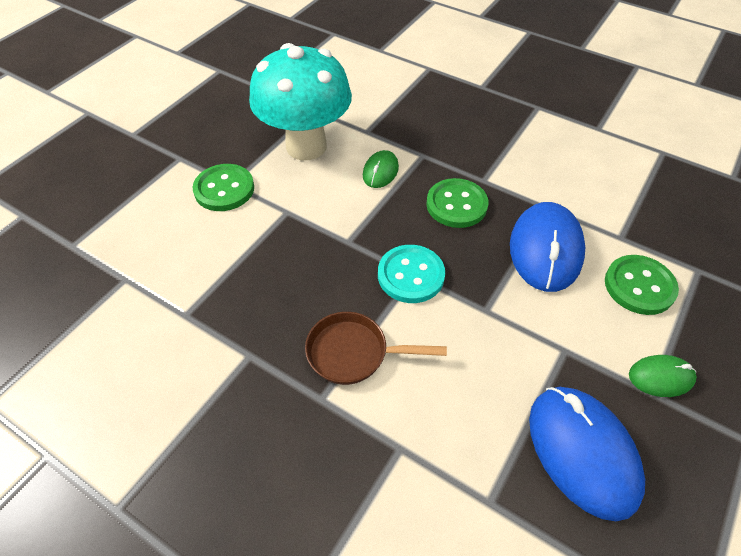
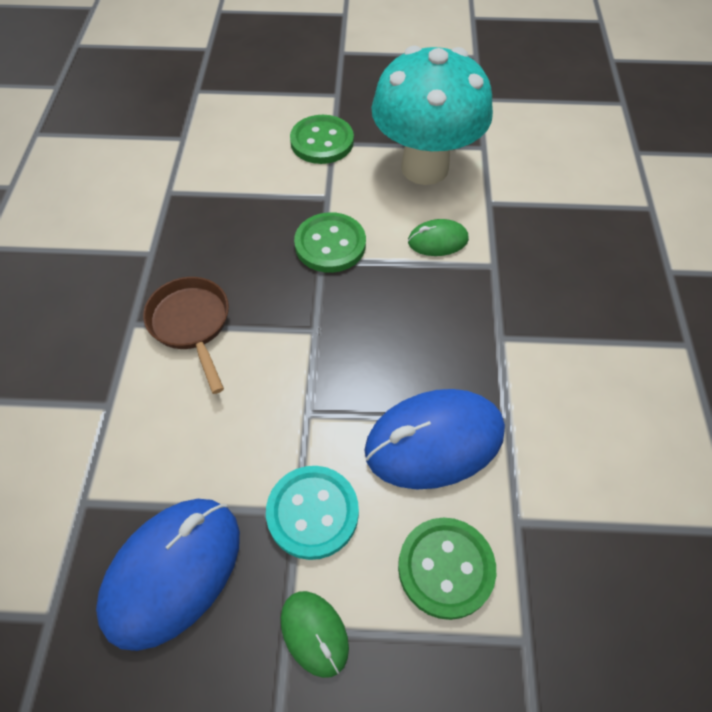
camera: 60 degrees right, 5 degrees up
(411, 275) = (311, 328): turquoise button -> turquoise button (312, 513)
(456, 205) = (440, 327): green button -> green button (330, 244)

